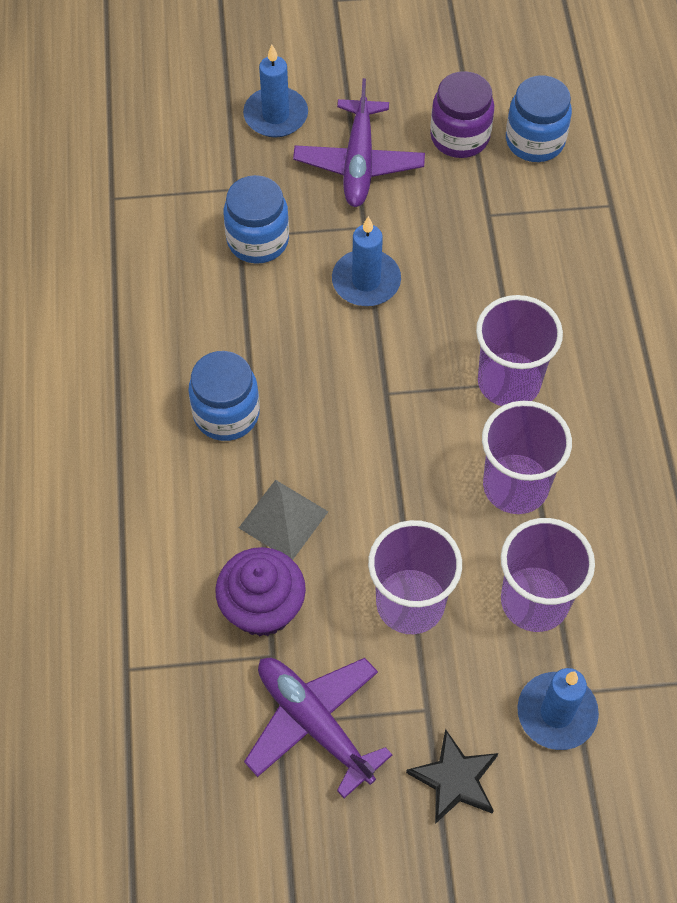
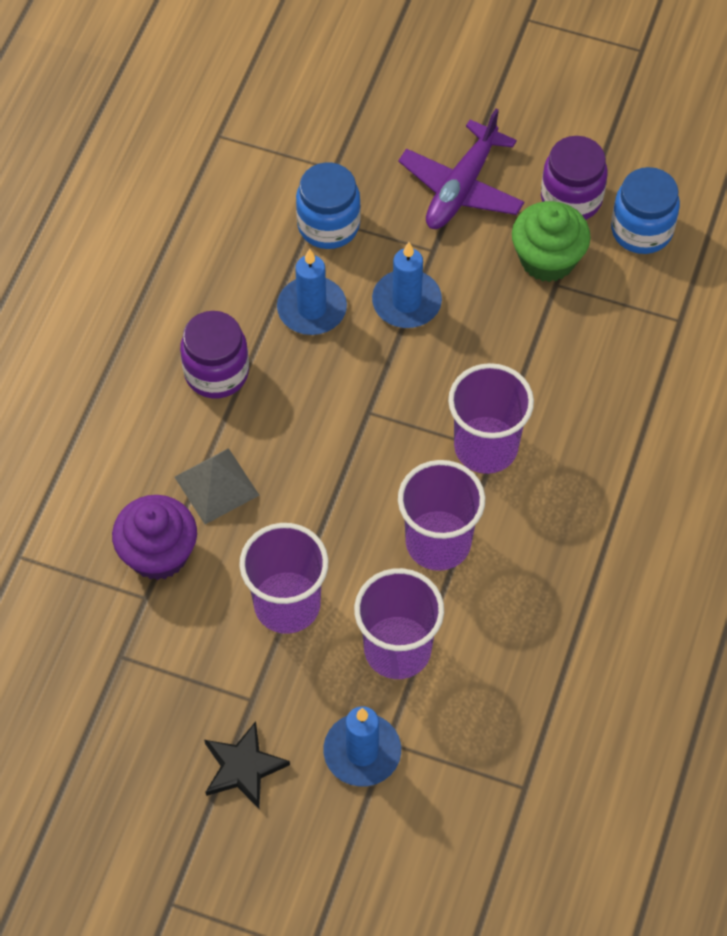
camera: 25 degrees right, 0 degrees up
(226, 414) = (216, 372): blue jar -> purple jar
(275, 115) = (408, 112): blue candle -> blue candle (312, 309)
(314, 723) = (150, 668): purple plane -> none
(469, 196) = (547, 259): none -> green cupcake

